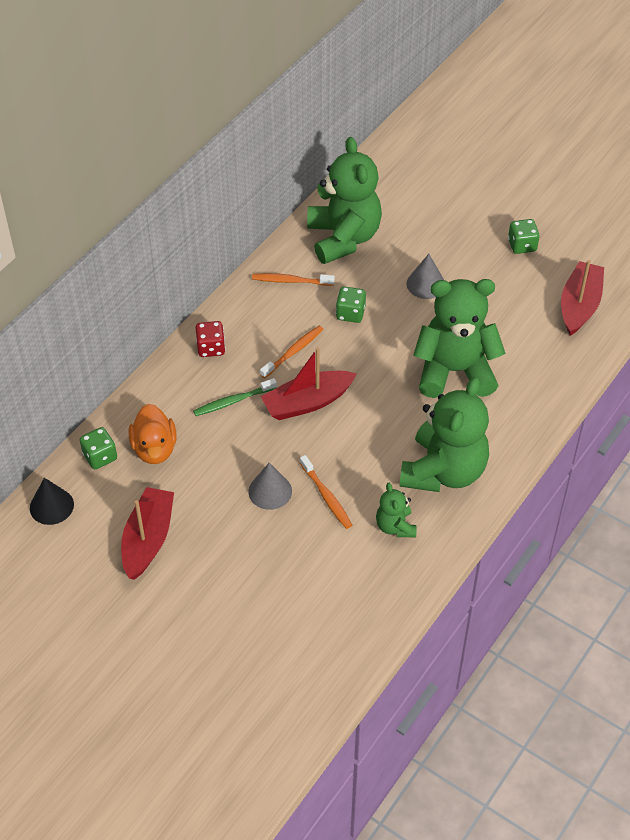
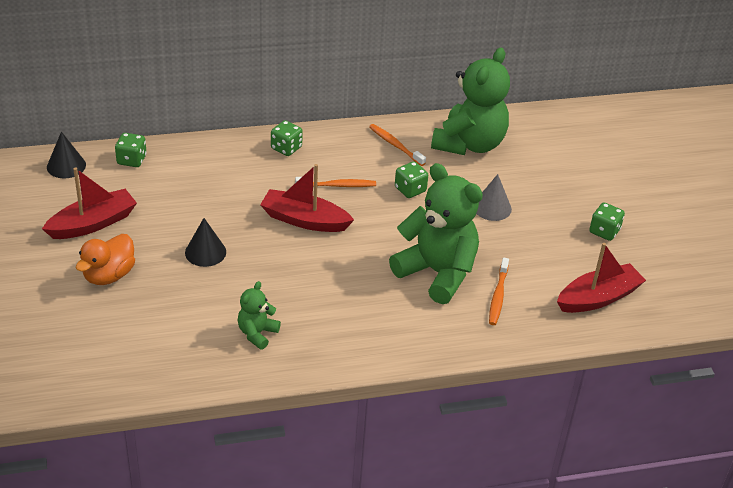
camera: 40 degrees right, 10 degrees down
(154, 449) = (169, 178): orange duck -> orange duck (109, 275)
(211, 348) = (286, 148): red dice -> green dice
(233, 401) = (257, 186): green toothbrush -> none
(270, 491) = (205, 252): grey cone -> black cone
(326, 496) = (237, 282): orange toothbrush -> orange toothbrush (498, 296)
(443, 471) = (339, 326): green teddy bear -> none

